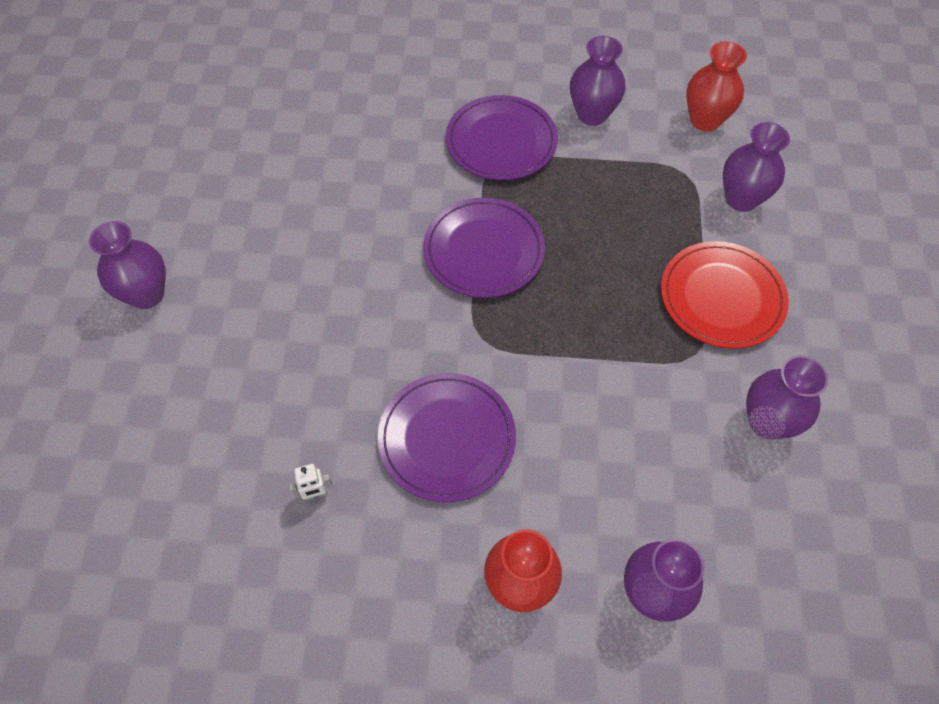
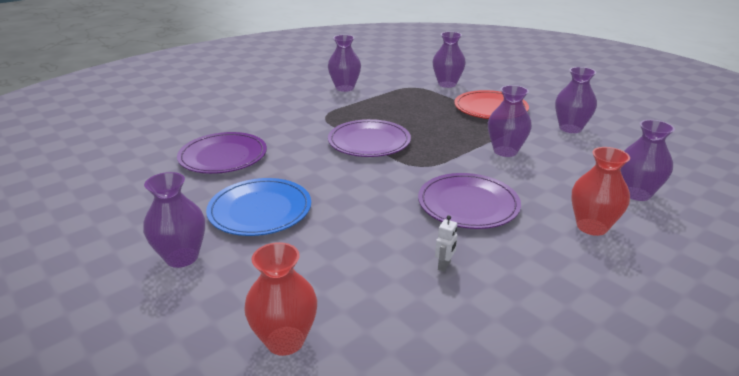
camera: 45 degrees left, 30 degrees down
(261, 281) = (260, 210): none -> blue plate
(501, 141) = (315, 110): purple plate -> purple plate (223, 156)
(612, 393) = (505, 151): none -> purple vase
(705, 120) = (394, 73): red vase -> red vase (285, 340)

